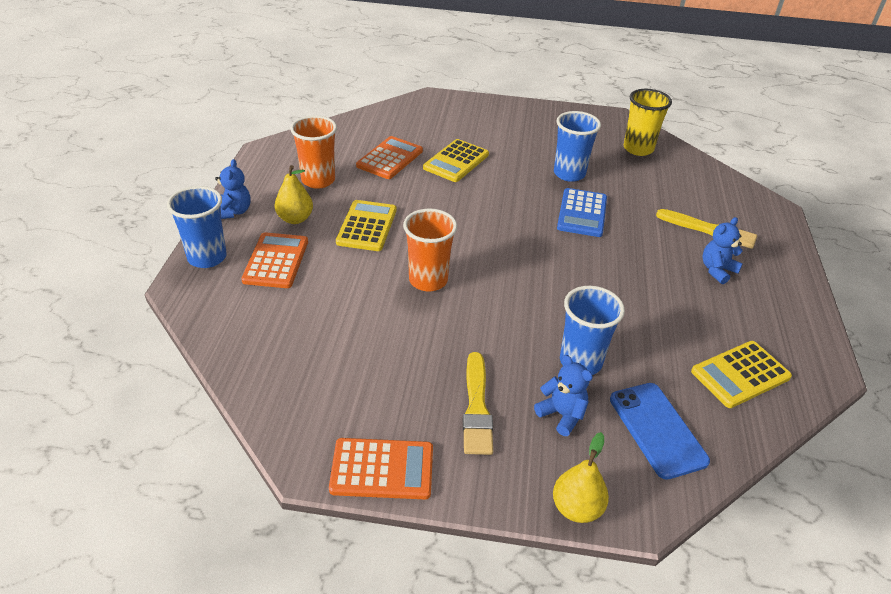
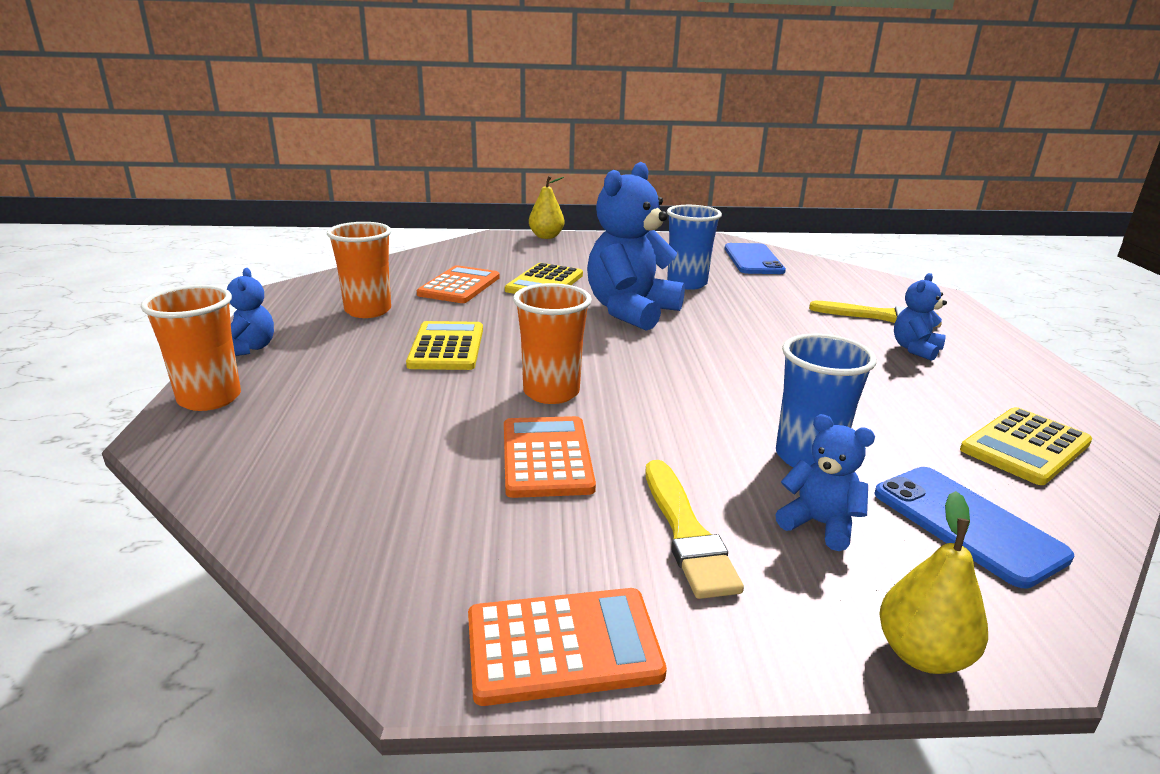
camera: 10 degrees left, 15 degrees down
(207, 257) = (210, 398): blue cup -> orange cup
(276, 261) = (319, 393): orange calculator -> orange calculator (546, 457)
(295, 219) = (342, 348): yellow pear -> yellow pear (546, 237)
(512, 202) = (631, 311): none -> blue teddy bear
(582, 213) = (721, 314): blue calculator -> none
(638, 149) = (753, 260): yellow cup -> blue phone

